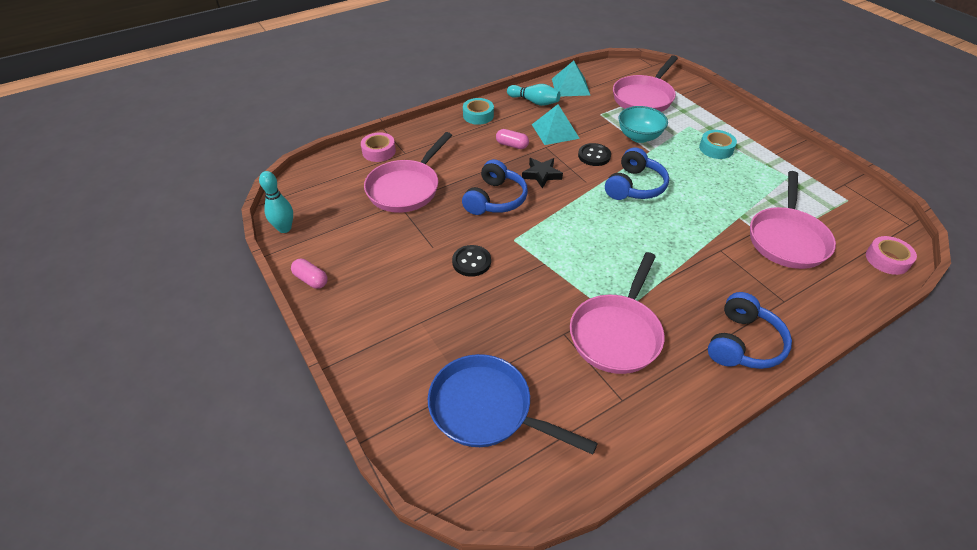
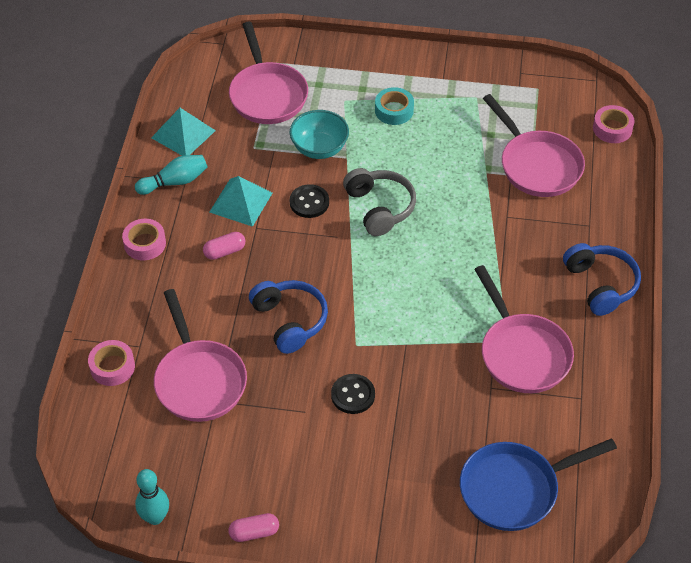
camera: 50 degrees left, 5 degrees up
(478, 115) = (145, 244): turquoise tape -> pink tape
(541, 175) = (293, 261): black star -> none
(634, 186) = (379, 208): blue headphones -> grey headphones

